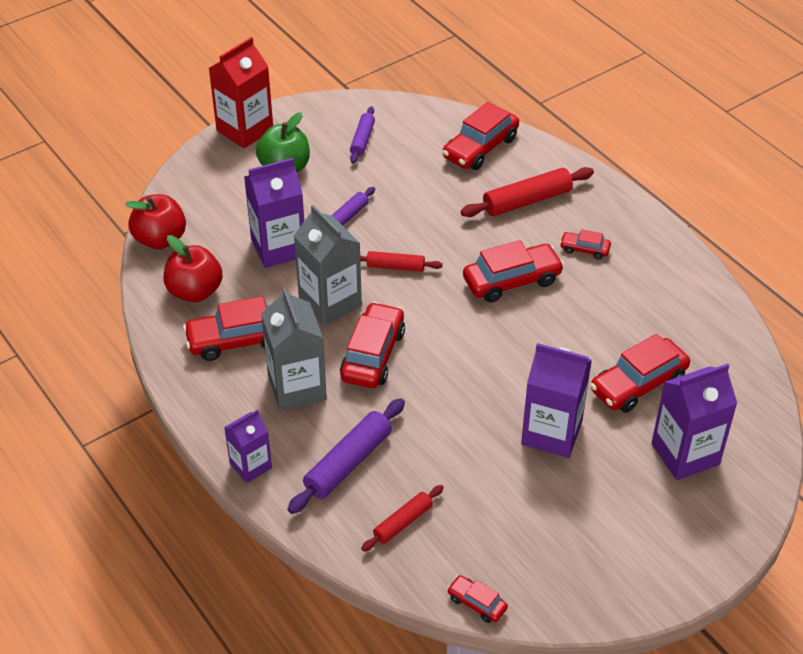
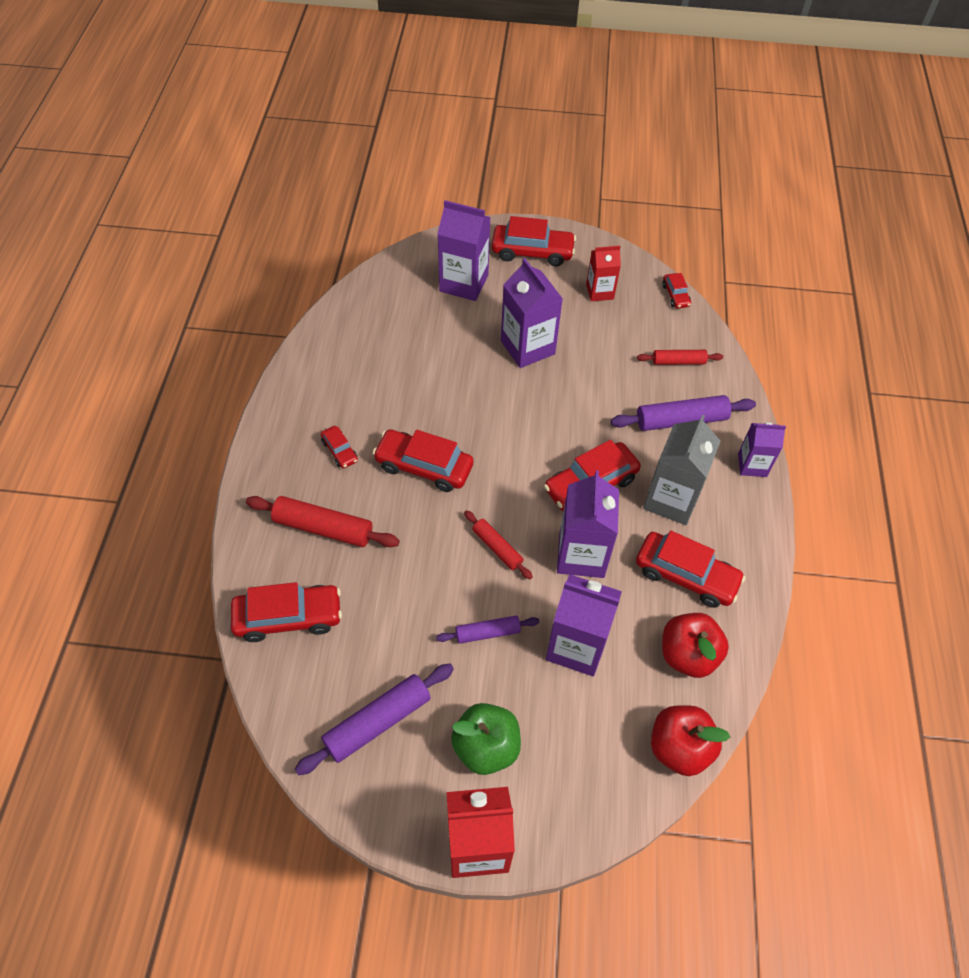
camera: 140 degrees left, 10 degrees up
(330, 302) = (581, 555): grey carton -> purple carton
(362, 140) = (378, 722): purple rolling pin -> purple rolling pin, size x1.65
(554, 546) = (599, 292): none -> red carton
(638, 384) = (436, 337): red car -> red car (532, 252)

